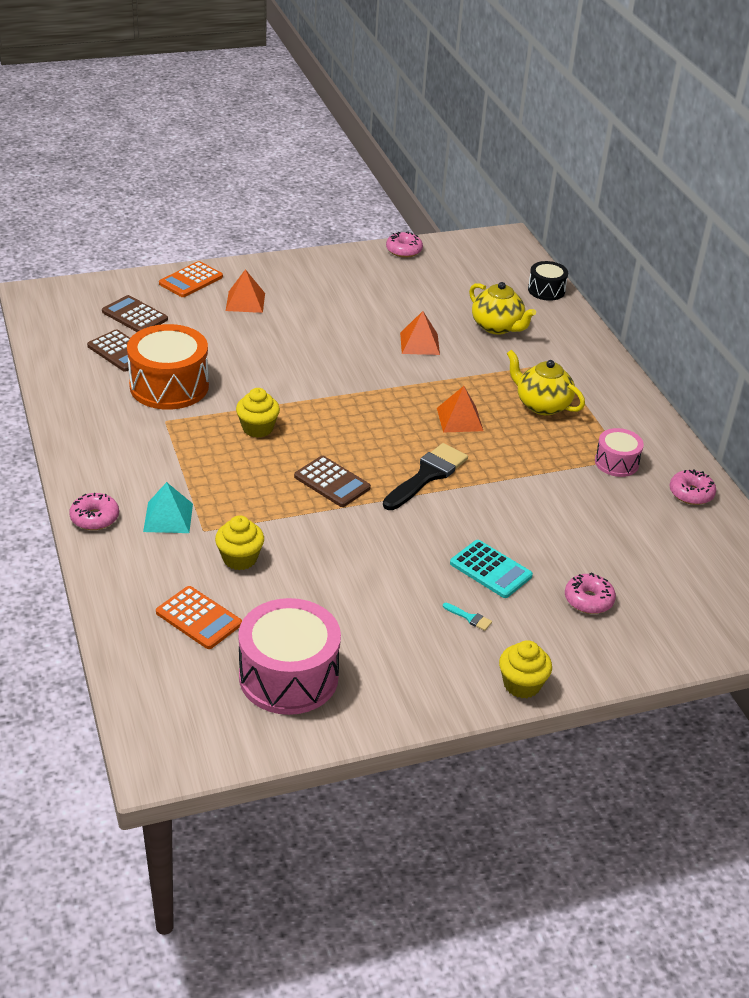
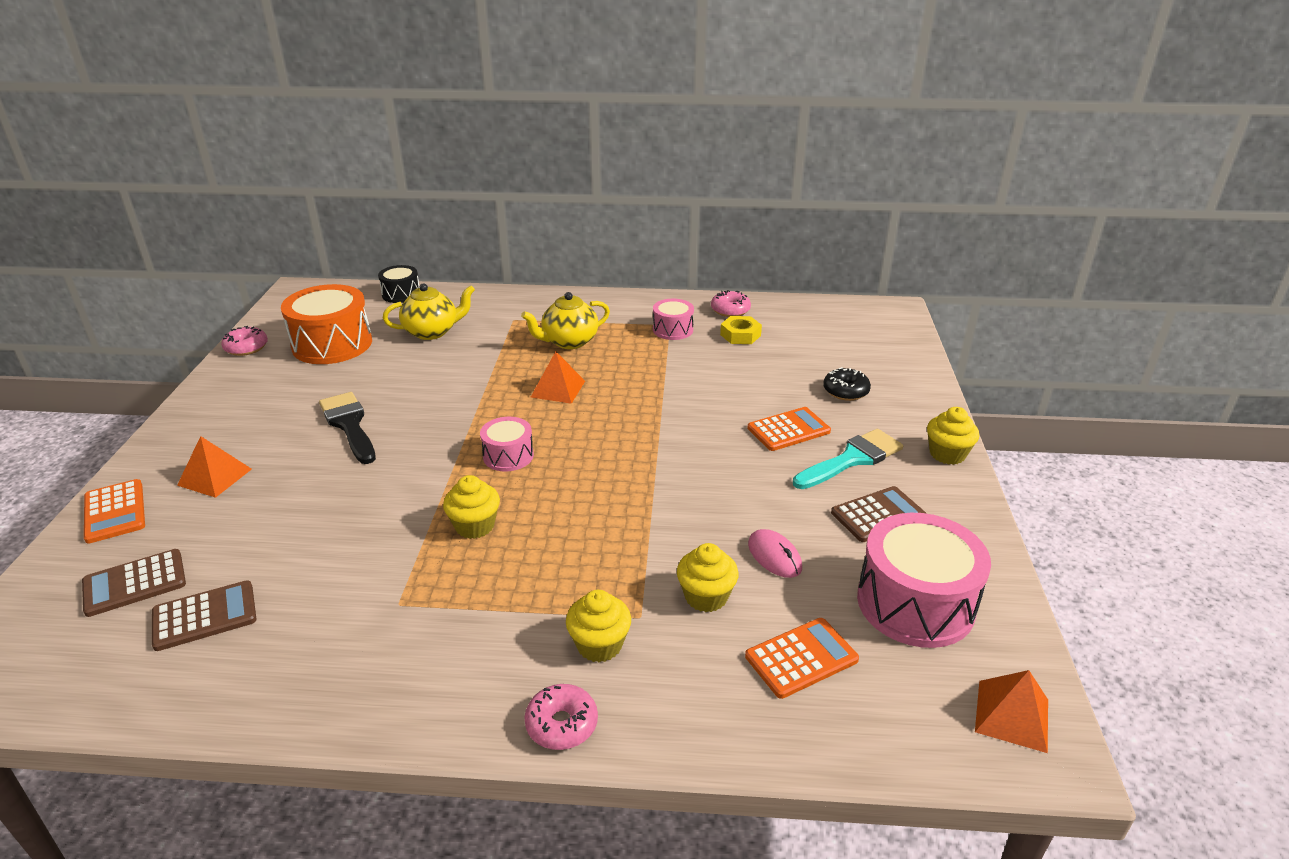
camera: 65 degrees left, 5 degrees down
(168, 517) = (599, 645): turquoise pyramid -> yellow cupcake
(169, 386) = (327, 584): orange drum -> orange drum (332, 344)
(305, 587) = (774, 556): none -> pink mouse
(332, 482) = (608, 493): brown calculator -> brown calculator (878, 515)
(348, 420) = (508, 456): none -> pink drum
(419, 343) = (417, 379): orange pyramid -> orange pyramid (1011, 715)
(427, 475) = (632, 429): black brush -> black brush (349, 425)
(469, 618) = (852, 459): turquoise brush -> turquoise brush, size x2.48
(490, 570) = (788, 430): turquoise calculator -> orange calculator
(588, 600) = (845, 391): pink donut -> black donut
(643, 510) = (740, 335): none -> yellow nut

